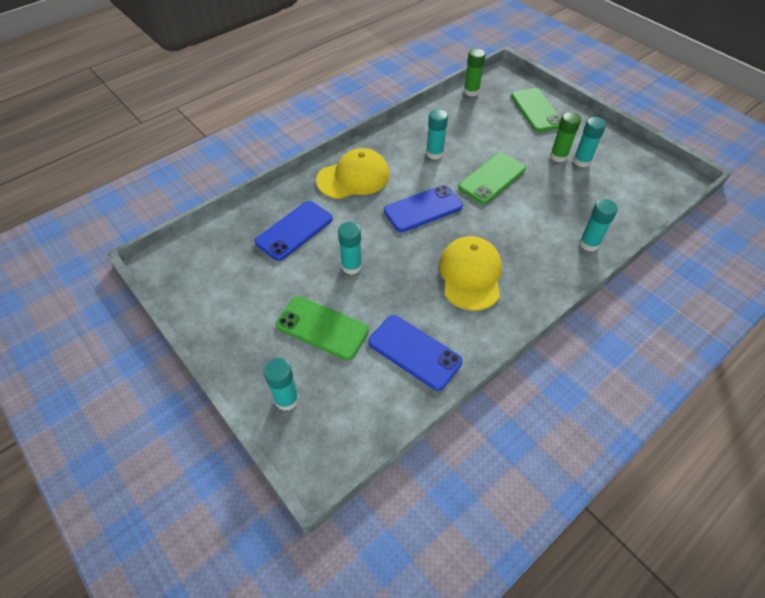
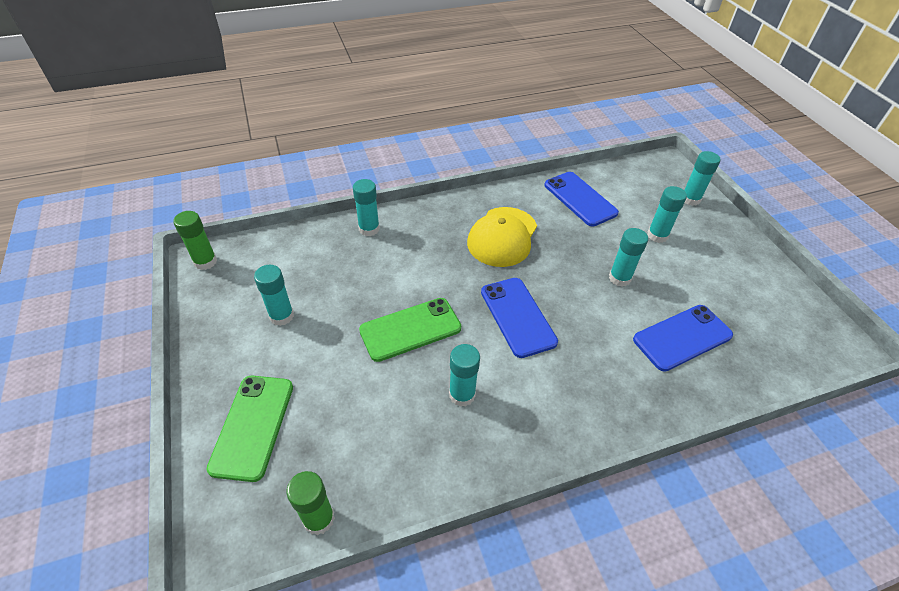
camera: 160 degrees left, 5 degrees down
(322, 328) = (657, 235): green phone -> turquoise glue stick
(353, 177) = (593, 391): yellow cap -> none
(423, 209) = (517, 316): blue phone -> blue phone turned 75 degrees clockwise
(558, 156) = (302, 332): green glue stick -> green glue stick (205, 262)

